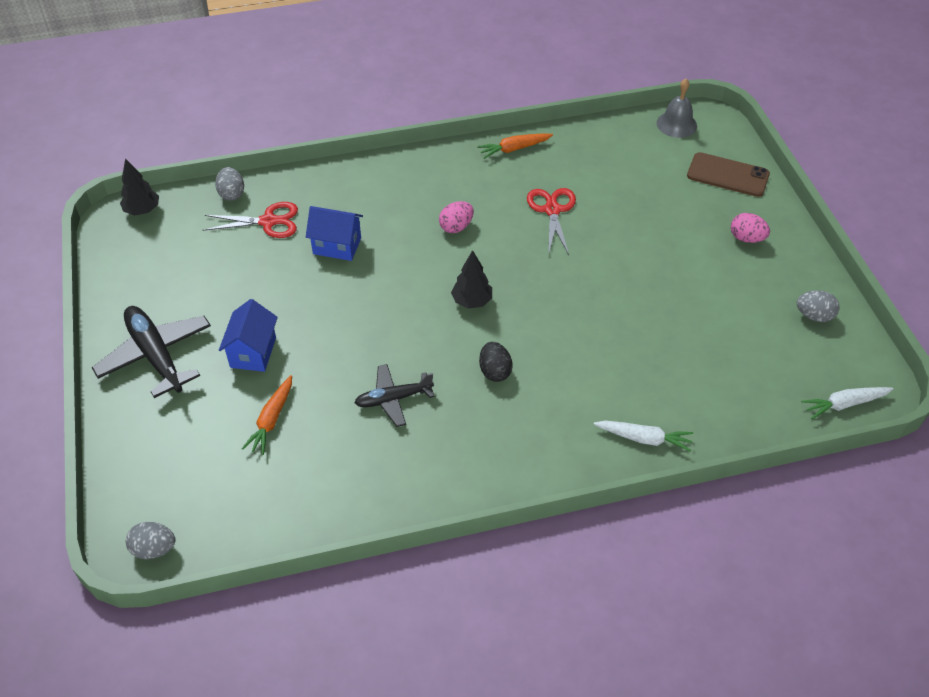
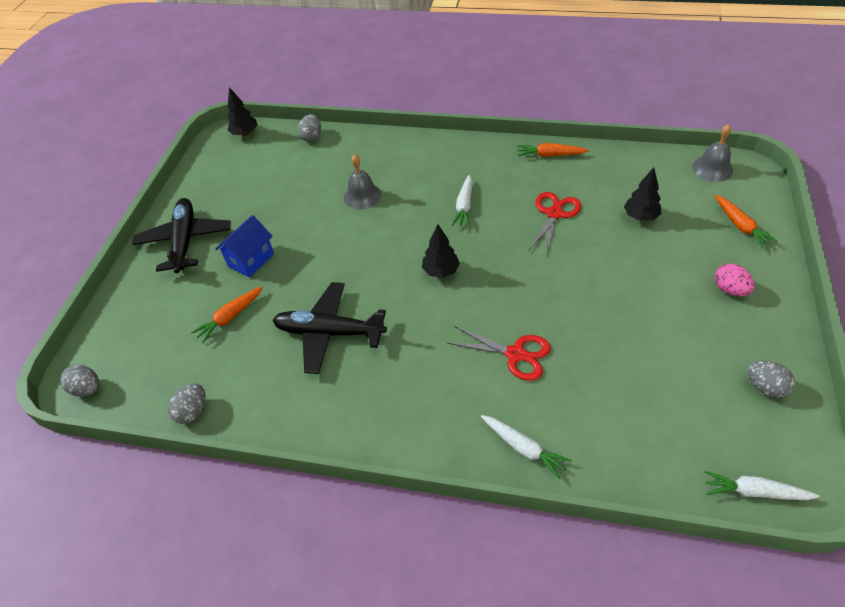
camera: 30 degrees right, 0 degrees up
(268, 222) = (324, 164): red scissors -> red scissors (515, 354)
(296, 526) = (193, 411): none -> grey egg
(337, 246) = (362, 196): blue house -> grey bell
(393, 399) = (329, 332): black plane -> black plane, size x1.60
(456, 227) = (464, 206): pink egg -> white carrot
(495, 371) = (425, 337): black egg -> none
(635, 190) = (640, 216): none -> black tree
(728, 175) = (740, 226): brown phone -> orange carrot

